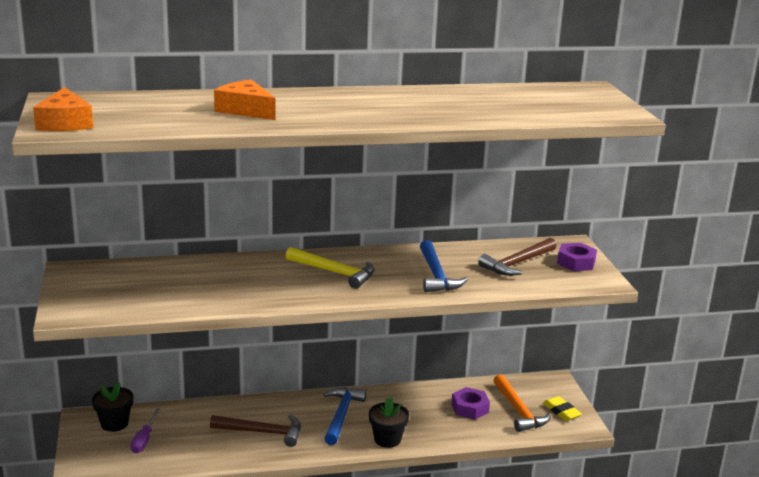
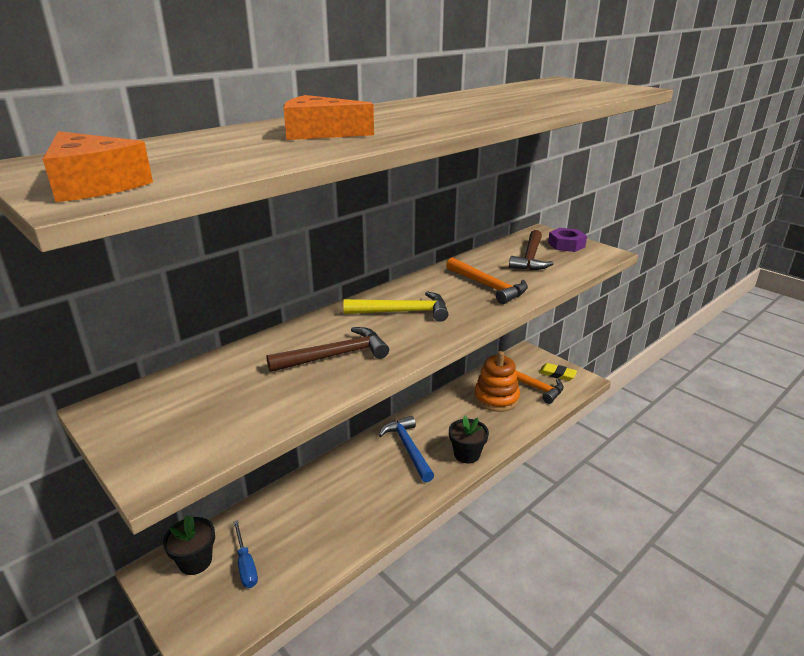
camera: 30 degrees left, 5 degrees up
(144, 440) = (245, 565): purple screwdriver -> blue screwdriver
(262, 432) = (356, 498): brown hammer -> brown hammer (335, 356)
(436, 275) = (488, 286): blue hammer -> orange hammer
(470, 408) = (496, 398): purple nut -> orange stacking toy

